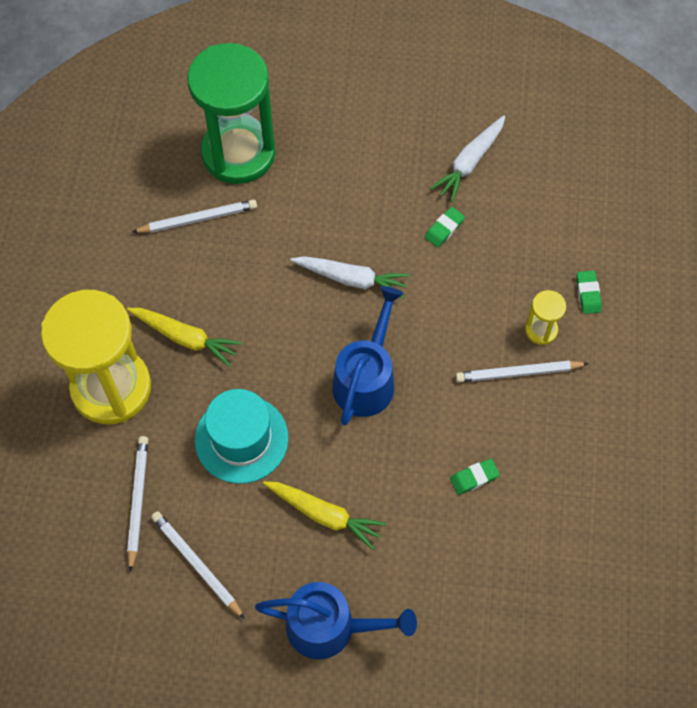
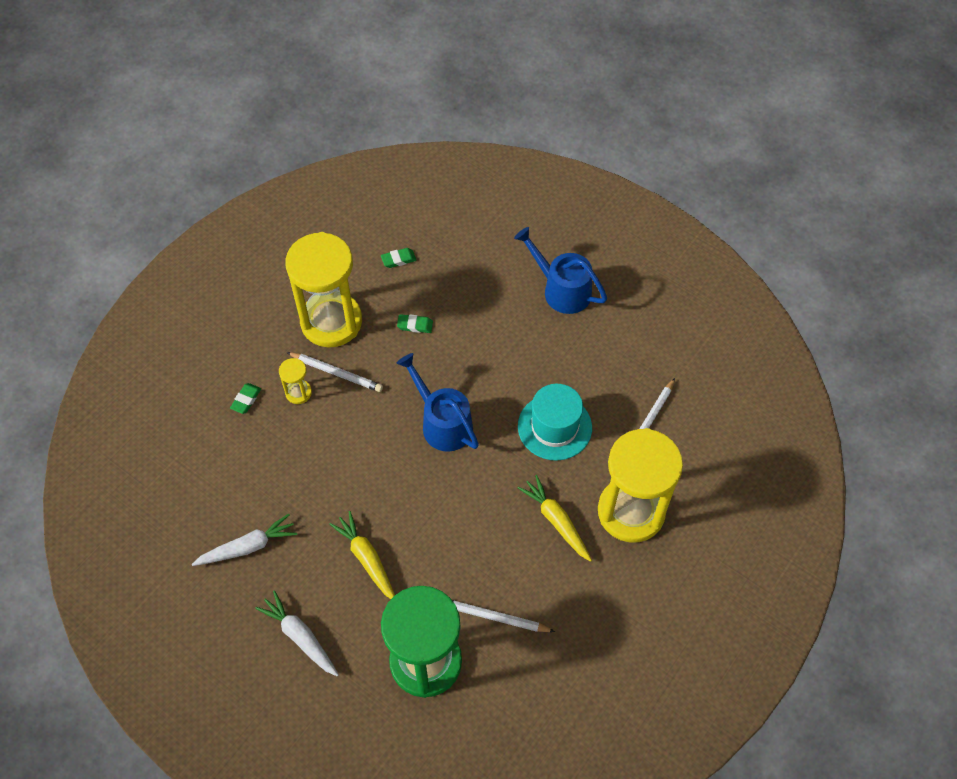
camera: 150 degrees left, 5 degrees down
(196, 564) = (627, 364): white pencil -> none
(325, 515) = (526, 352): yellow carrot -> yellow carrot (366, 558)
(352, 279) = (404, 500): white carrot -> white carrot (300, 636)
(366, 378) = (442, 423): blue watering can -> blue watering can turned 90 degrees clockwise
(444, 229) = (308, 502): green eraser -> green eraser (398, 259)
(570, 430) = (331, 322): none -> yellow hourglass

